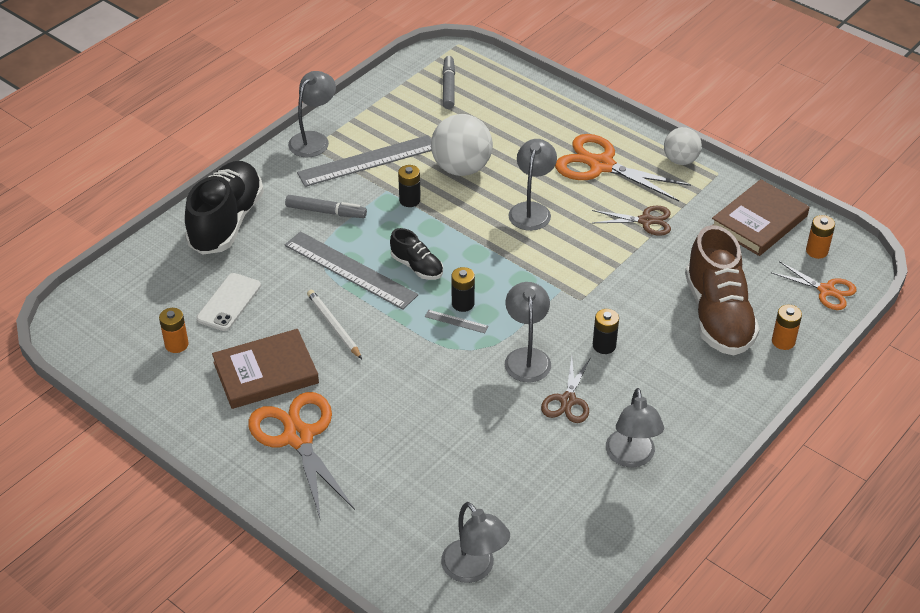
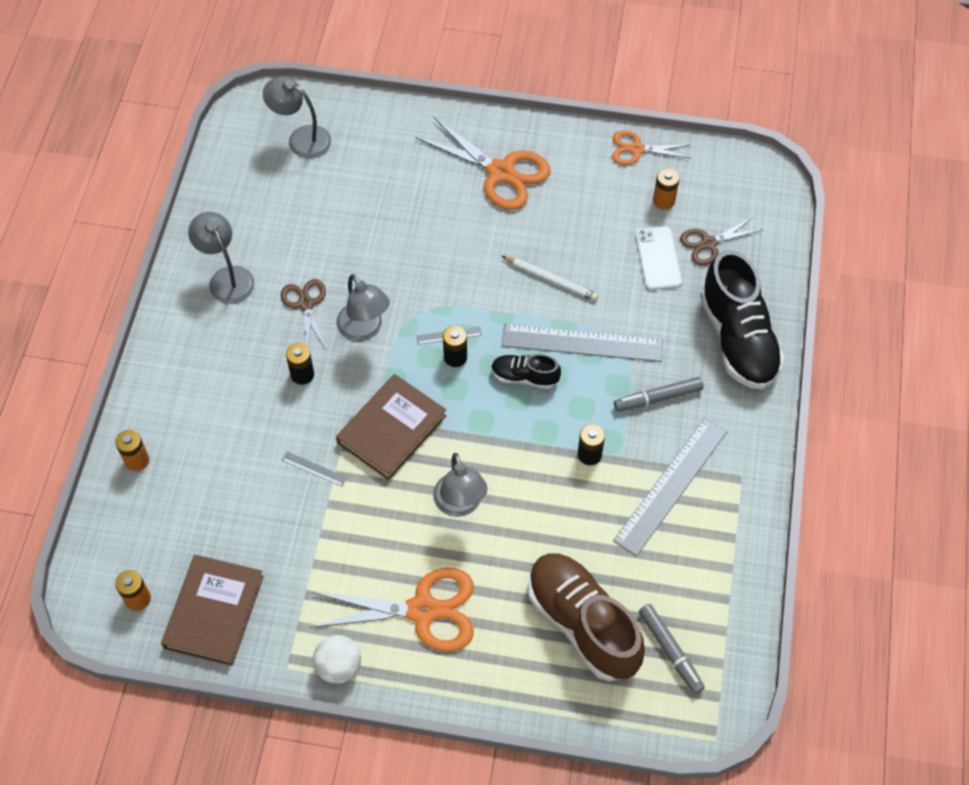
camera: 150 degrees right, 15 degrees up
(266, 373) = (571, 211): brown book -> brown book (392, 429)
(313, 139) = (749, 486): grey lamp -> none
(461, 168) = (568, 526): white ball -> none
(633, 276) = (314, 469): none -> grey ruler
(646, 221) = (335, 550): brown scissors -> brown scissors (708, 244)
(718, 315) = (211, 461): brown shoe -> brown shoe (583, 623)
(826, 290) = (112, 547): orange scissors -> orange scissors (636, 149)

